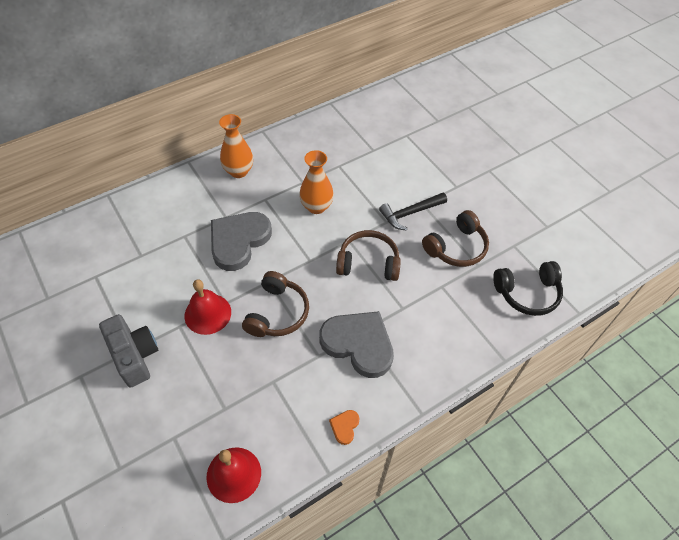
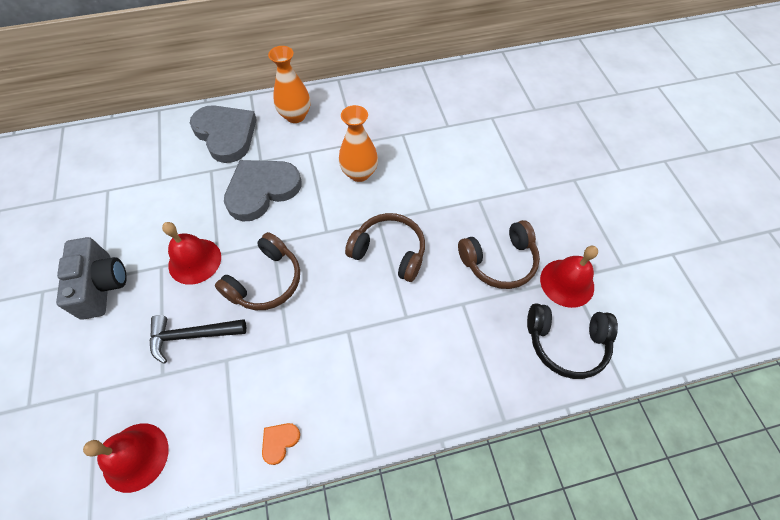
camera: 20 degrees right, 5 degrees up
(358, 344) = (338, 345): grey heart -> grey heart (226, 135)
(410, 213) = (460, 207): black hammer -> black hammer (192, 336)
(512, 250) = (567, 282): none -> red bell

